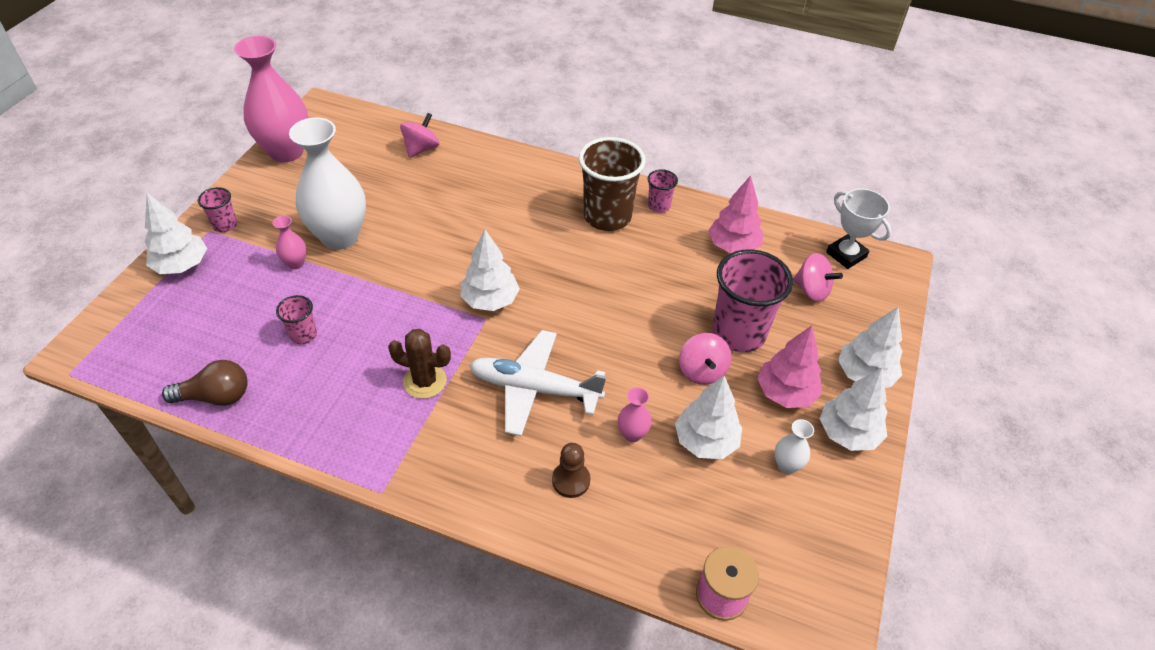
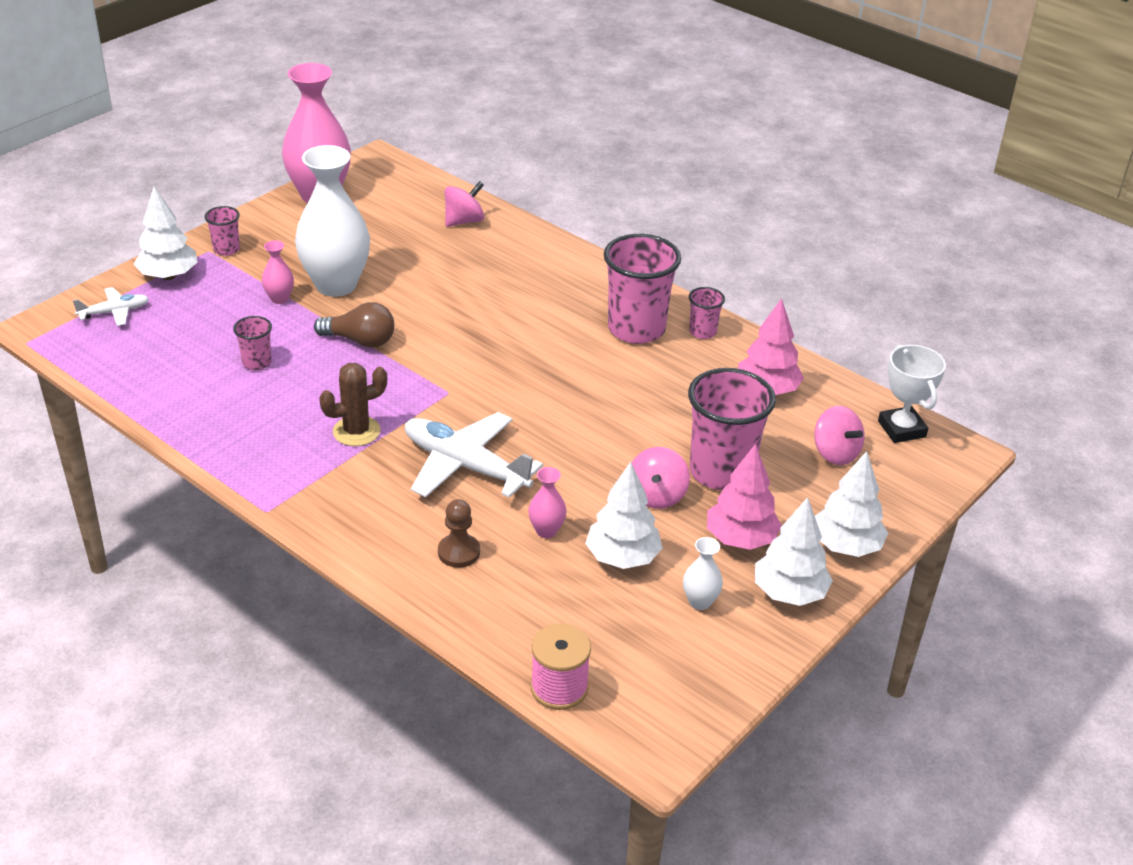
camera: 20 degrees right, 10 degrees down
(145, 317) = (114, 312): none -> white plane
(216, 396) = (150, 394): brown light bulb -> brown light bulb (360, 341)
(425, 381) = (356, 431): brown cactus -> brown cactus turned 60 degrees counterclockwise
(490, 300) = (462, 377): white tree -> none
(607, 216) = (636, 329): brown cup -> pink cup

